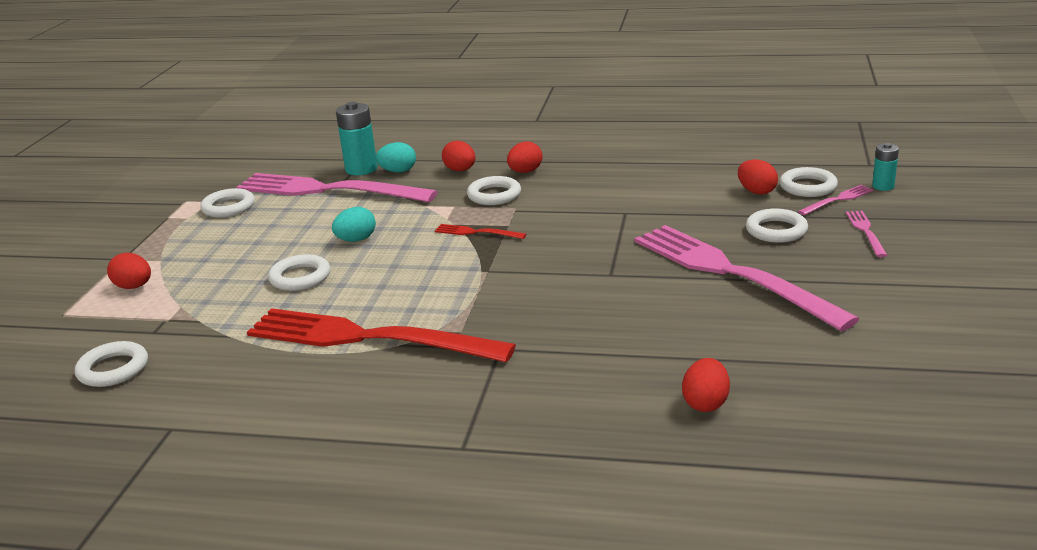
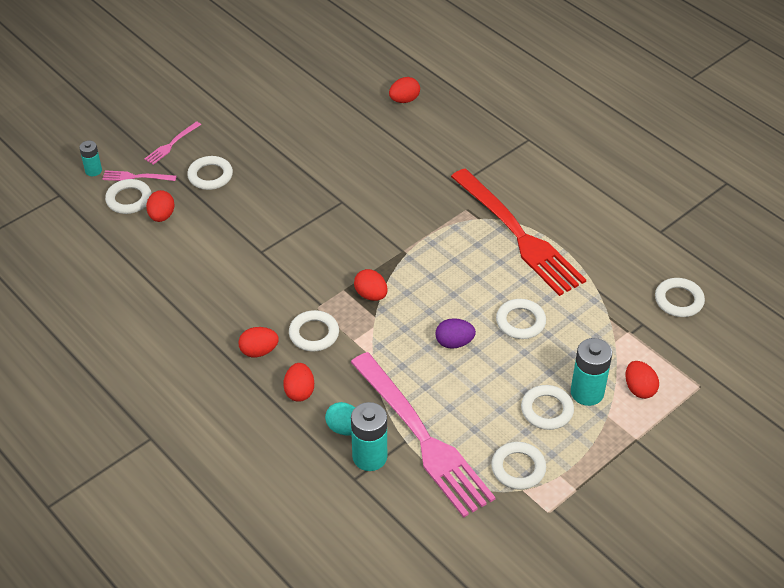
camera: 145 degrees left, 20 degrees up
(191, 264) = (587, 392): none -> turquoise battery
(225, 241) = (547, 410): none -> white ring
(356, 240) = (454, 343): turquoise egg -> purple egg
(476, 232) = (371, 295): red fork -> red egg
(731, 273) = (283, 161): pink fork -> none

